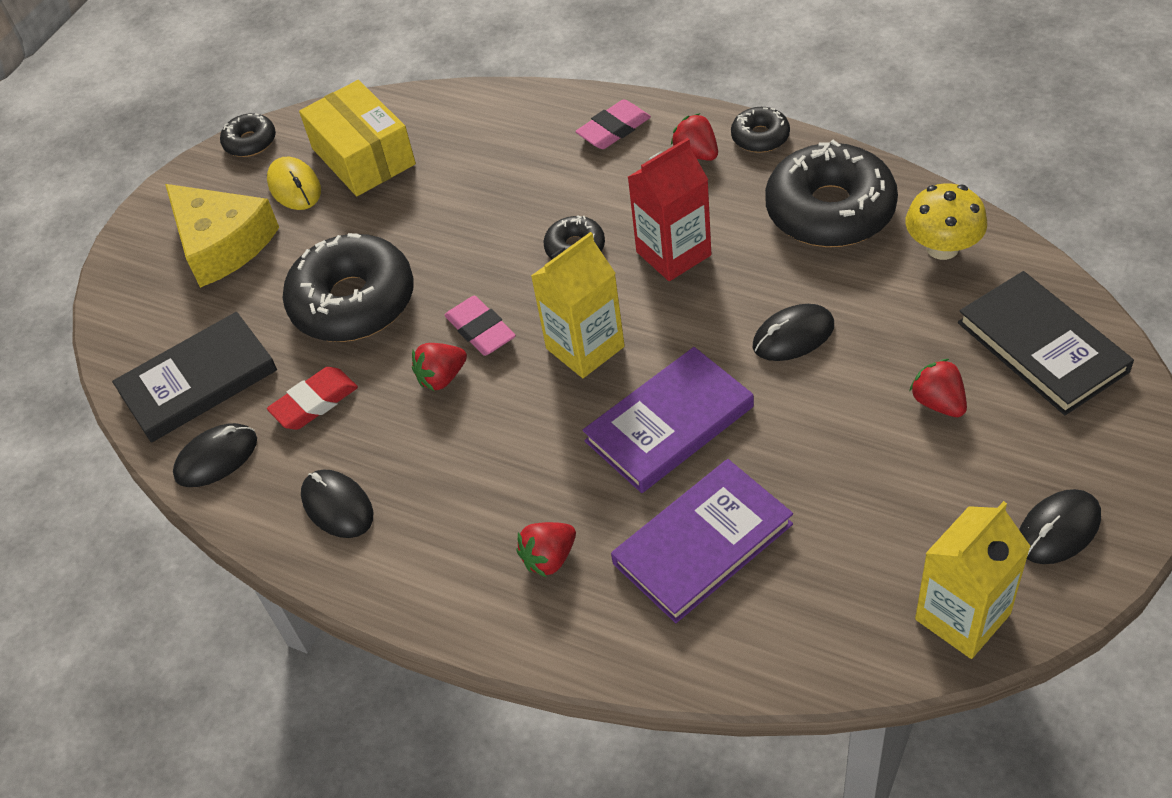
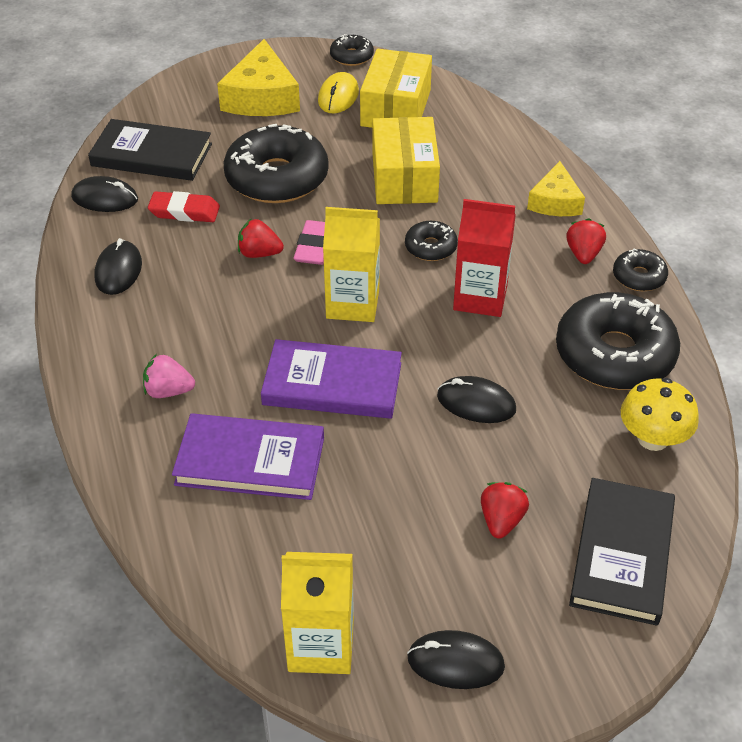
camera: 40 degrees right, 5 degrees down
(464, 209) = (404, 178): none -> yellow box
(549, 558) = (168, 391): red strawberry -> pink strawberry
(614, 129) = (555, 202): pink eraser -> yellow cheese

